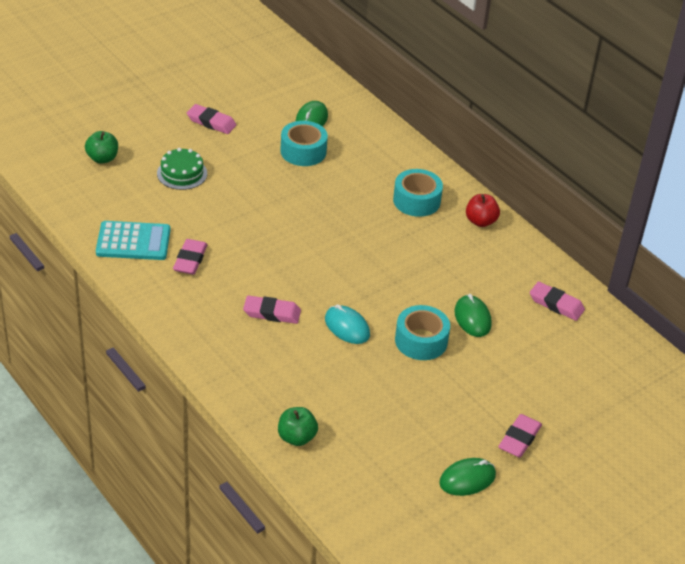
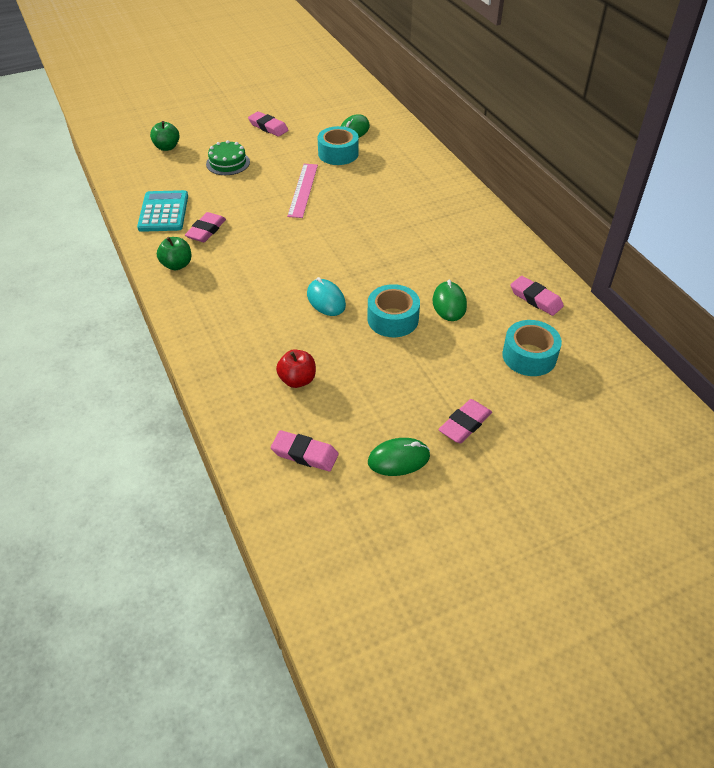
camera: 15 degrees right, 5 degrees up
(133, 242) = (163, 212): turquoise calculator -> turquoise calculator turned 105 degrees counterclockwise
(272, 313) = (261, 281): pink eraser -> pink eraser (305, 454)
(279, 201) = (303, 190): none -> pink ruler
(296, 437) = (241, 396): green apple -> green apple (177, 265)
(416, 201) = (426, 199): turquoise tape -> turquoise tape (529, 356)
(480, 221) = (481, 221): red apple -> red apple (297, 380)

